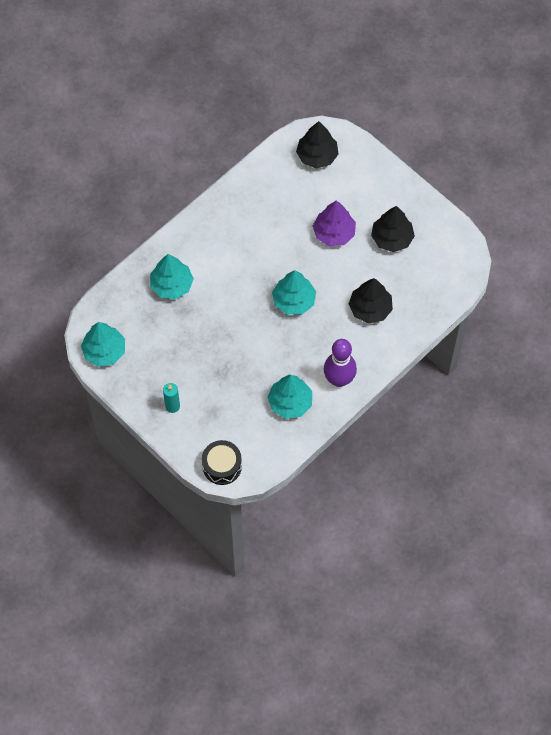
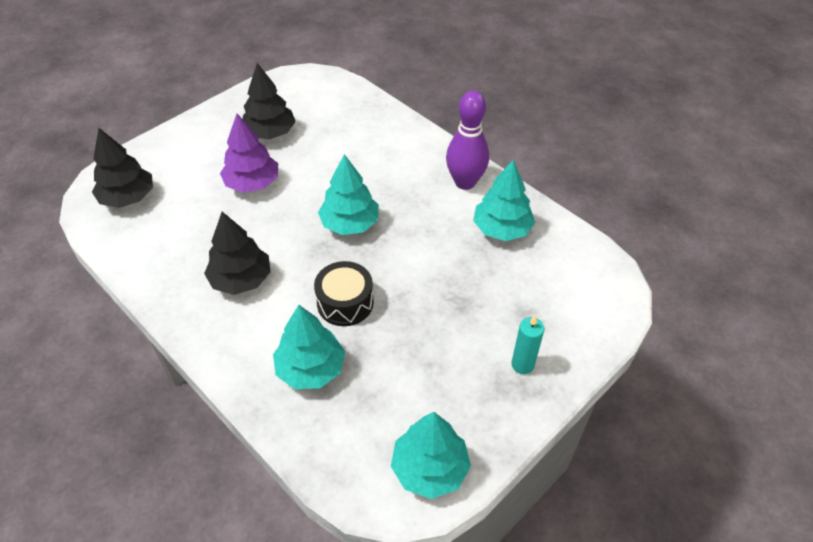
camera: 90 degrees left, 15 degrees down
(222, 466) = (609, 302): black drum -> black drum (345, 303)
(370, 308) = (366, 153): black tree -> black tree (241, 279)

